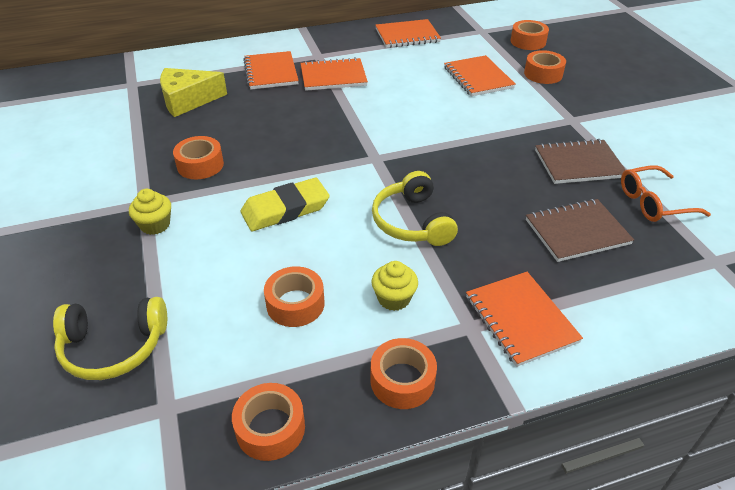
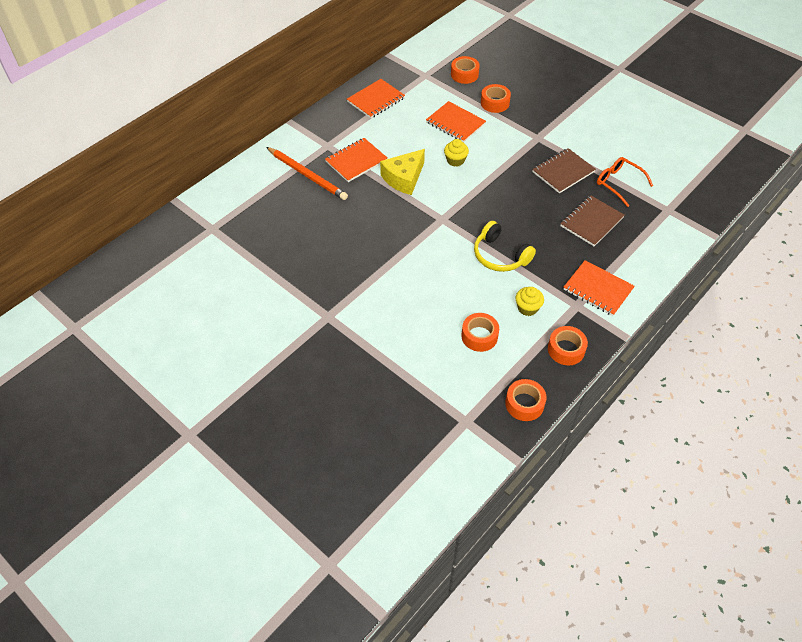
camera: 30 degrees left, 10 degrees up
(114, 346) = (406, 407): yellow headphones -> none
(155, 225) = (351, 328): yellow cupcake -> yellow cupcake (455, 160)
(188, 100) = (271, 225): yellow cheese -> yellow cheese (404, 178)
(200, 165) = (335, 273): orange tape -> none
(271, 72) = (307, 175): orange notebook -> orange pencil
(285, 209) = (420, 281): yellow eraser -> none
(653, 202) = (618, 183): orange glasses -> orange glasses turned 90 degrees clockwise

